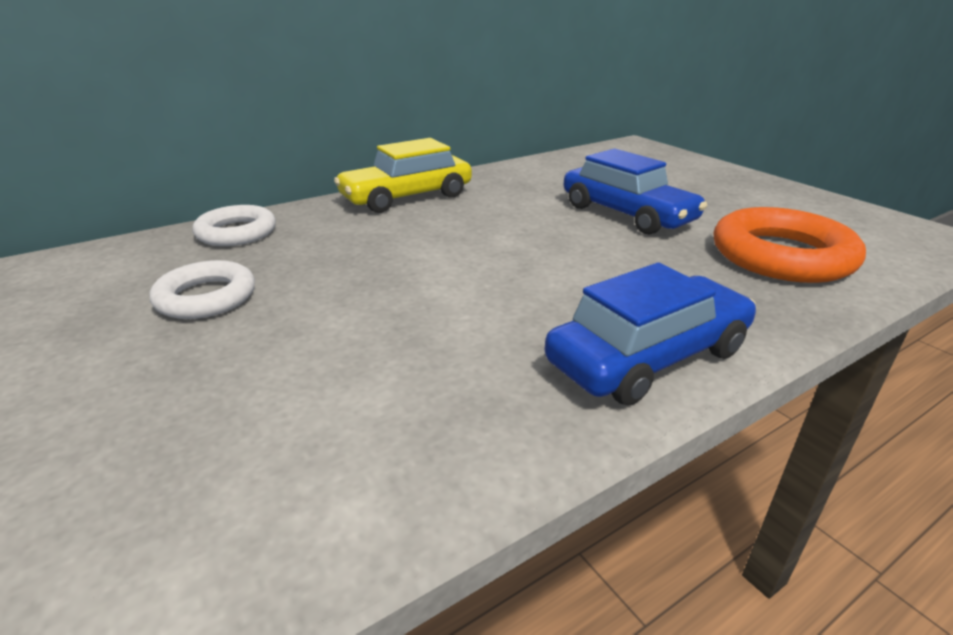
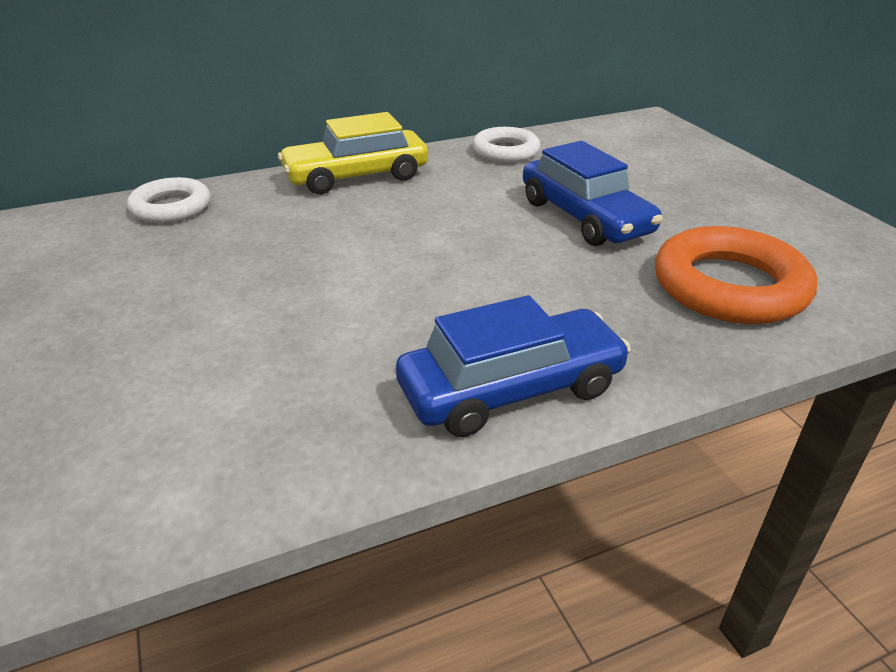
camera: 10 degrees right, 5 degrees up
(206, 297) = (120, 279): white ring -> white ring (505, 151)

